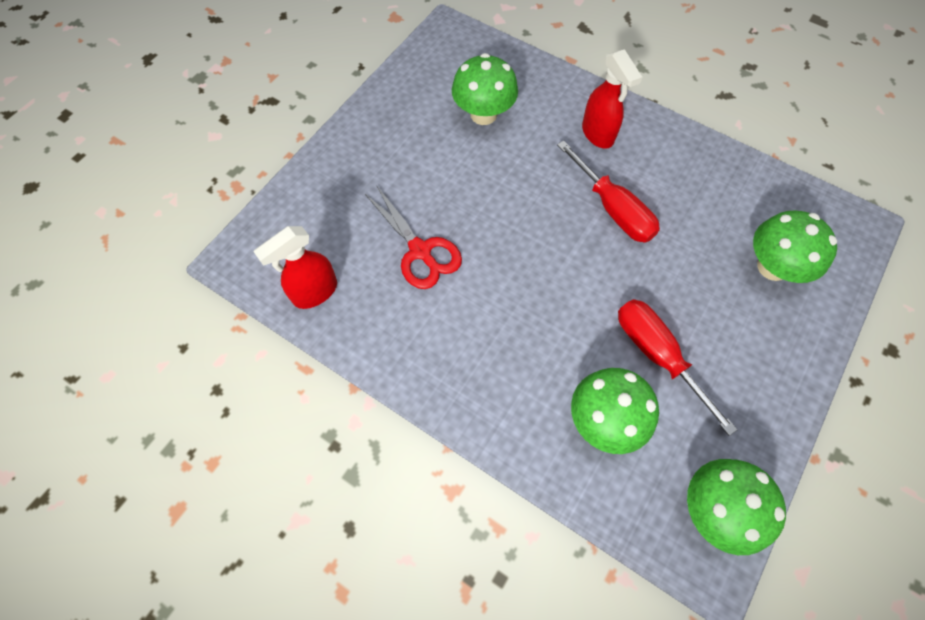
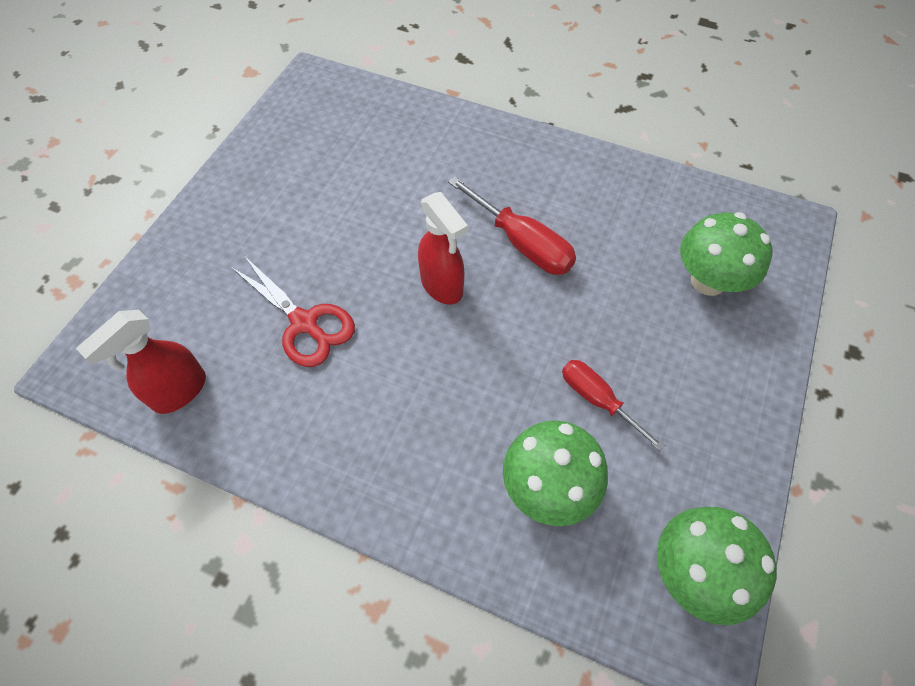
camera: 10 degrees left, 5 degrees down
(483, 114) = (362, 161): green mushroom -> none
(598, 134) = (493, 166): red spray bottle -> red spray bottle (442, 286)
(657, 355) = (597, 400): red screwdriver -> red screwdriver, size x0.66

